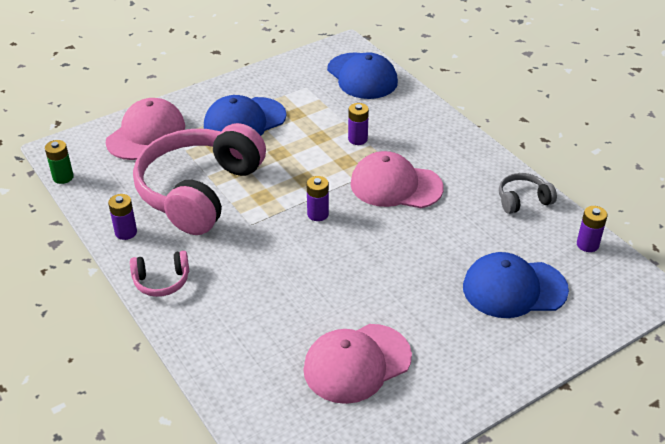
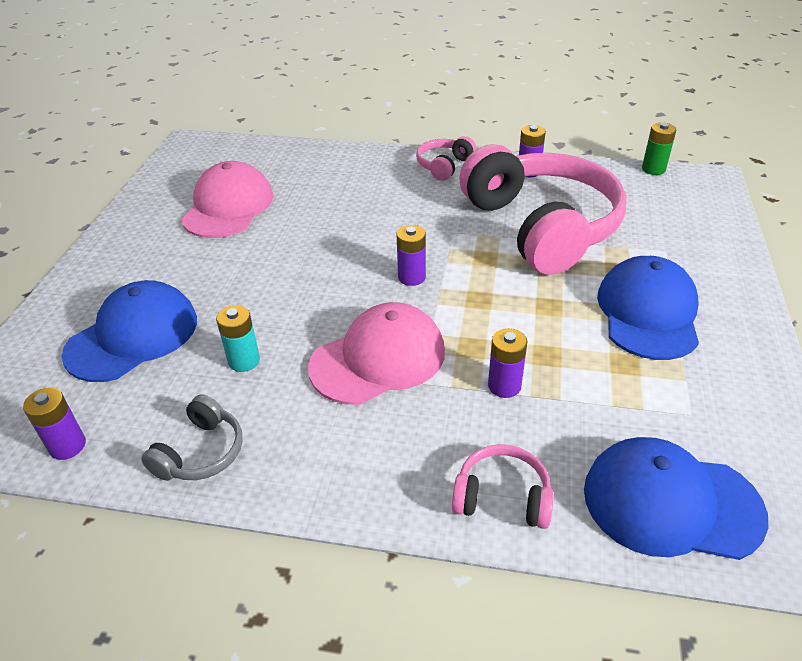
camera: 135 degrees right, 0 degrees up
(146, 134) = (689, 236): pink cap -> none
(417, 111) = (502, 497): none -> pink headphones
(463, 229) = (244, 361): none -> turquoise battery

